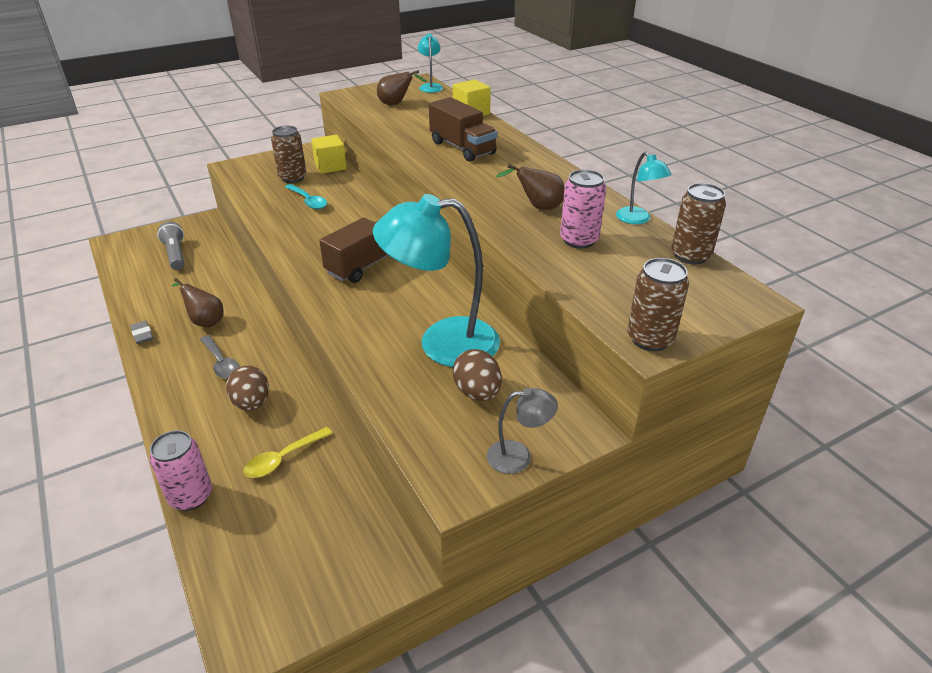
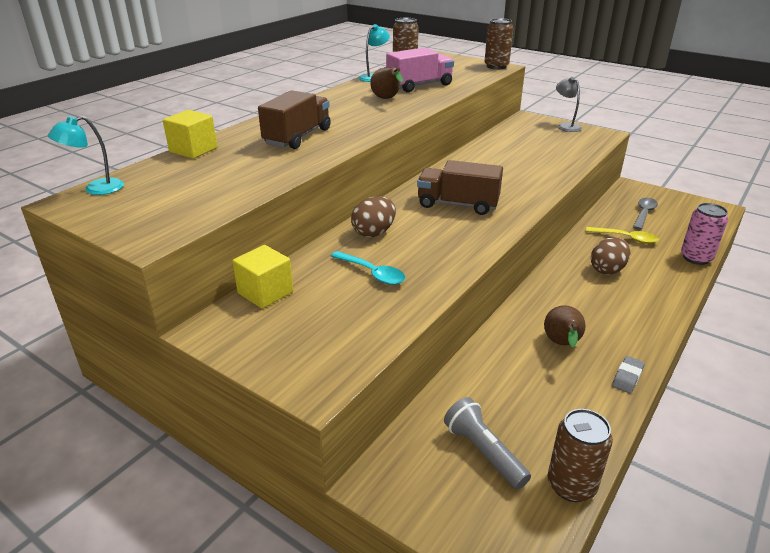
camera: 115 degrees left, 5 degrees down
(175, 254) = (483, 452): grey flashlight -> grey flashlight turned 105 degrees clockwise
(221, 363) = (593, 304): grey spoon -> grey spoon (644, 213)
(292, 178) = (319, 310): brown can -> brown can (571, 485)
(308, 201) = (372, 273): turquoise spoon -> turquoise spoon turned 105 degrees clockwise
(396, 104) = (180, 194): brown pear -> none
(442, 343) = (512, 157): turquoise lamp -> none
(477, 392) = (538, 141): brown egg -> brown egg (374, 232)
(579, 240) = (419, 86): pink can -> pink truck

